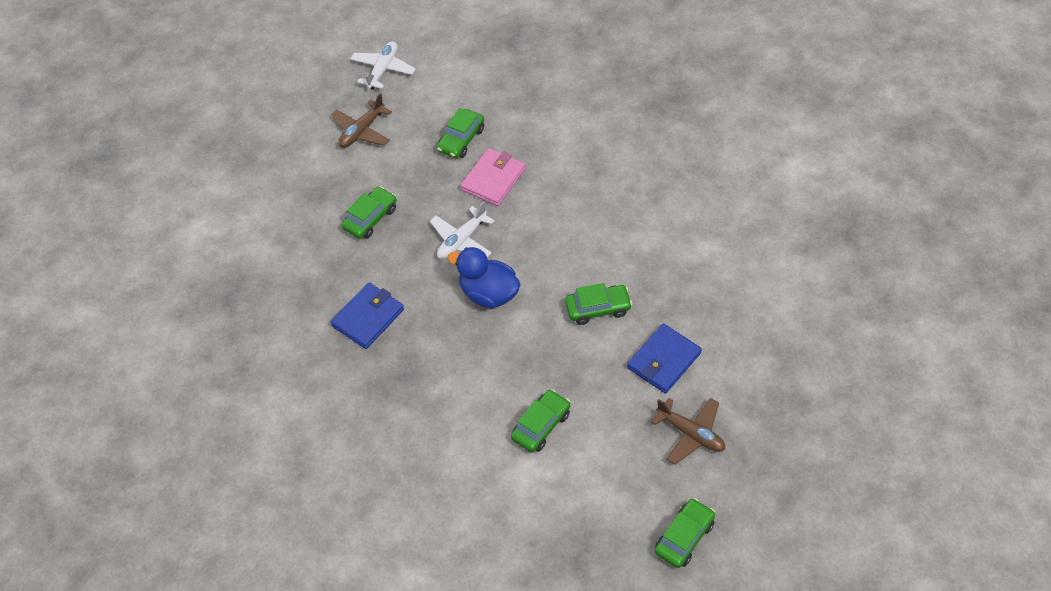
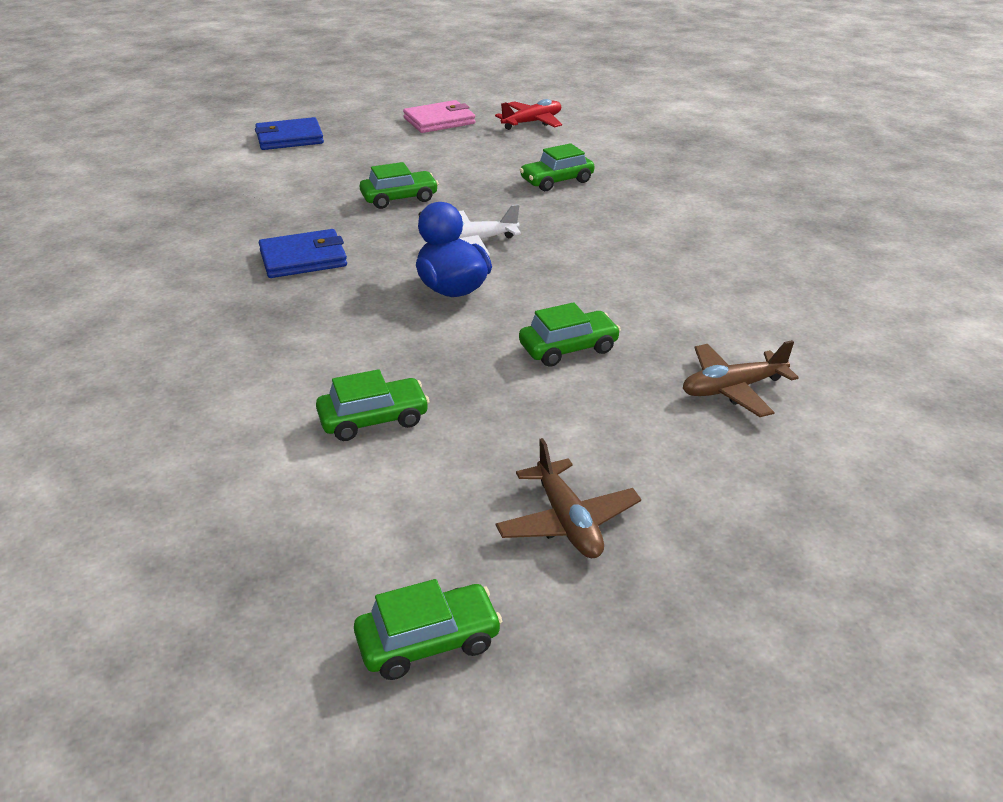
camera: 30 degrees right, 20 degrees down
(362, 131) = (464, 148): brown plane -> brown plane (732, 389)
(383, 70) = (532, 122): white plane -> red plane
(493, 179) = (559, 215): pink wallet -> pink wallet (439, 121)
(598, 308) = (568, 348): green car -> green car turned 45 degrees counterclockwise
(664, 360) = (606, 429): blue wallet -> blue wallet (289, 138)

